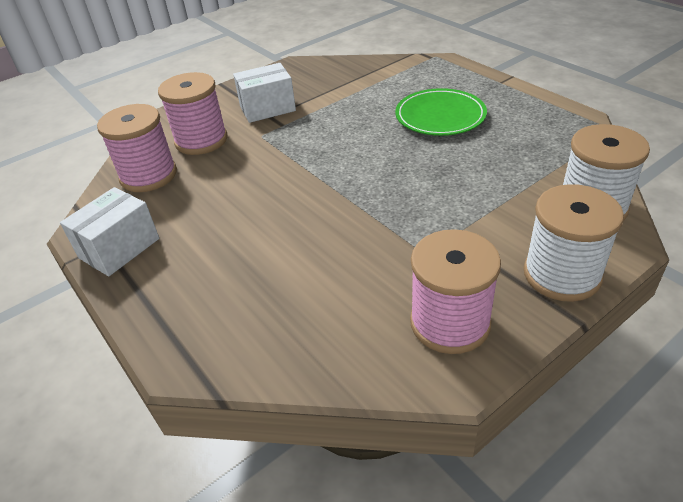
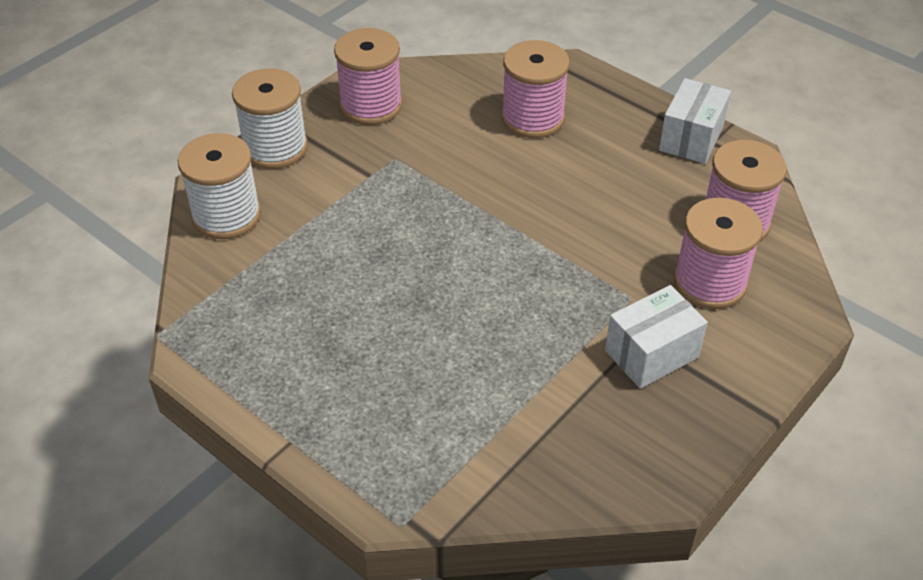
camera: 165 degrees right, 5 degrees up
(262, 286) = (533, 118): none -> pink spool
(440, 116) = (386, 349): green plate -> none

